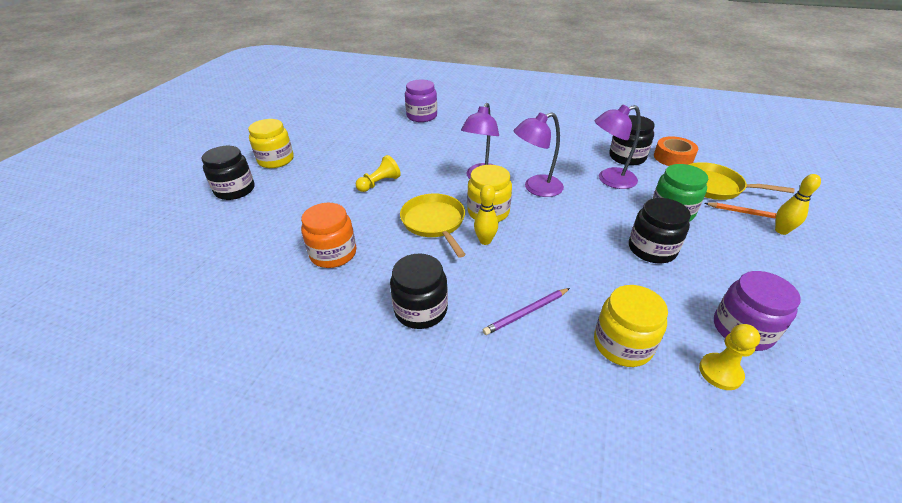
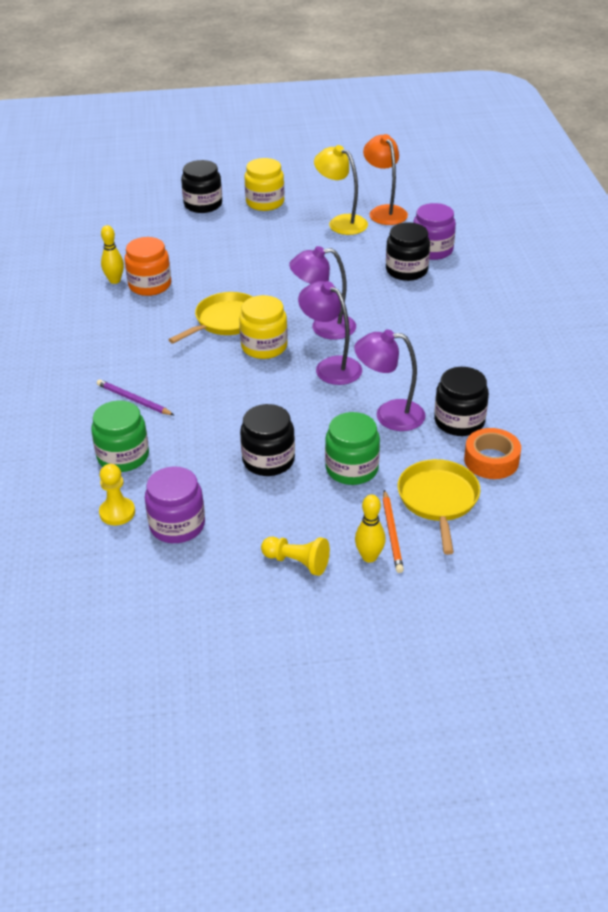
camera: 65 degrees right, 0 degrees up
(348, 137) = (341, 222): none -> yellow lamp
(354, 119) = (384, 211): none -> orange lamp
(379, 183) = (268, 271): yellow pawn -> yellow pawn (297, 562)
(421, 310) = (109, 348): black jar -> black jar (406, 270)
(485, 241) = (216, 356): yellow bowling pin -> yellow bowling pin (115, 280)
(609, 180) = (389, 415): purple lamp -> purple lamp turned 45 degrees counterclockwise
(622, 344) = (123, 456): yellow jar -> green jar

